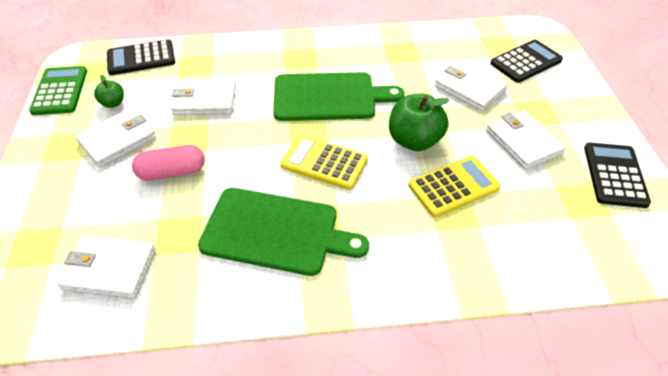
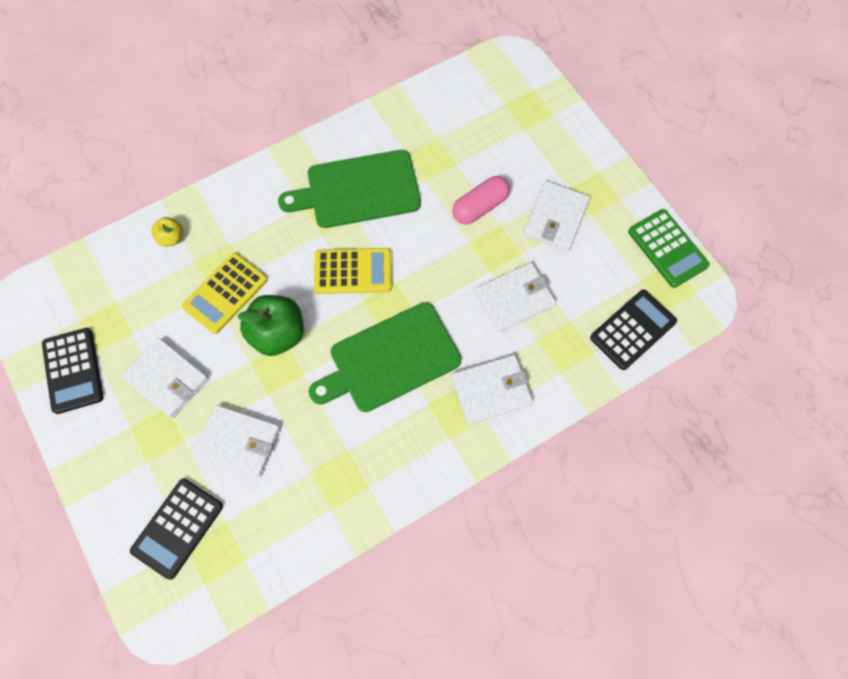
camera: 155 degrees right, 20 degrees up
(109, 269) = (460, 116): white wallet -> white wallet (491, 390)
(113, 103) = (601, 256): green apple -> none
(502, 259) = (171, 238): none -> yellow apple

